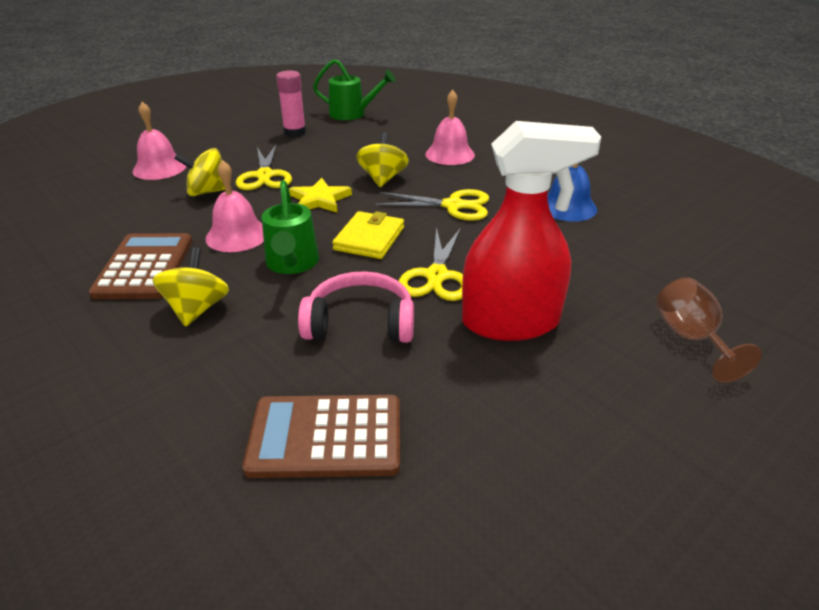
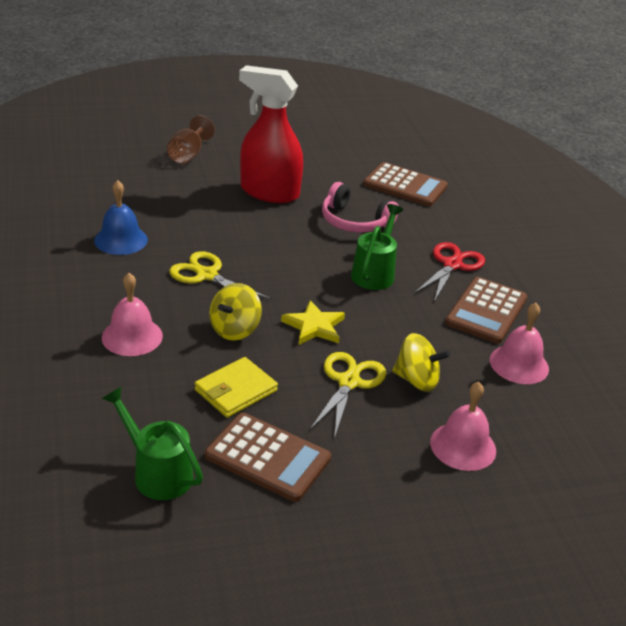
camera: 155 degrees left, 0 degrees up
(197, 309) = (452, 265): yellow spinning top -> red scissors
(237, 235) = (406, 314): pink bell -> pink bell (519, 364)
(295, 132) = (268, 457): pink glue stick -> brown calculator
(369, 238) = (303, 272): yellow wallet -> yellow wallet (236, 390)
(436, 276) = (283, 229): yellow scissors -> none

